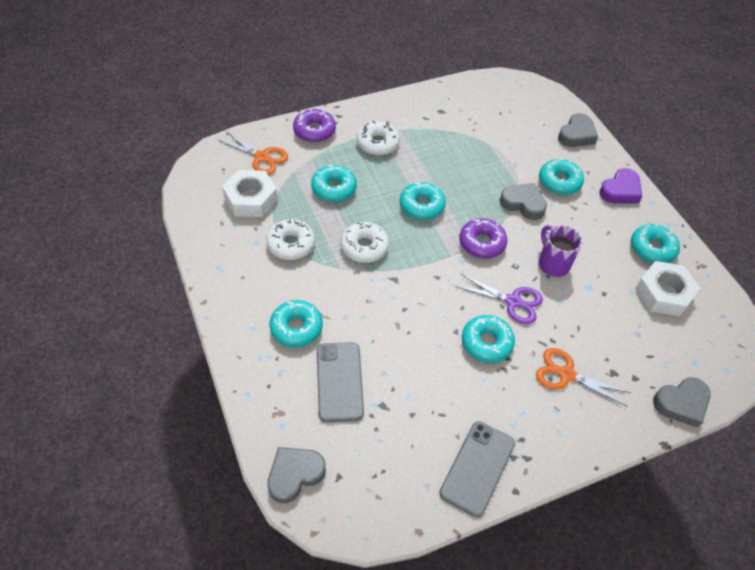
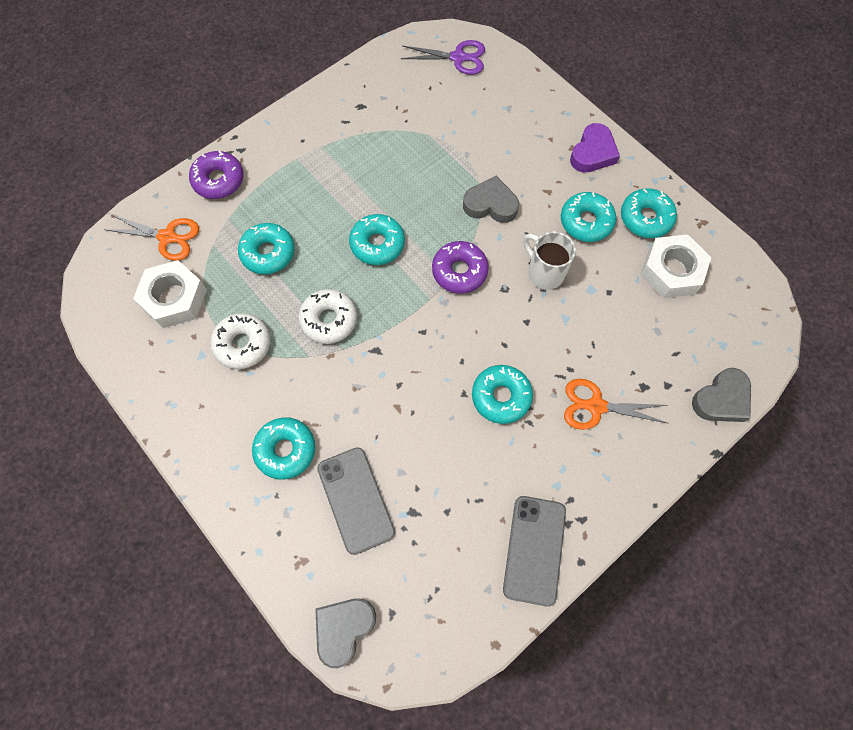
camera: 15 degrees left, 15 degrees up
(377, 143) = (300, 174): white donut -> none
(513, 301) = (514, 335): purple scissors -> purple scissors (458, 58)
(553, 264) = (544, 272): purple mug -> white mug
(559, 182) = (523, 162): turquoise donut -> turquoise donut (586, 222)
(576, 135) = (525, 92): grey heart -> none

